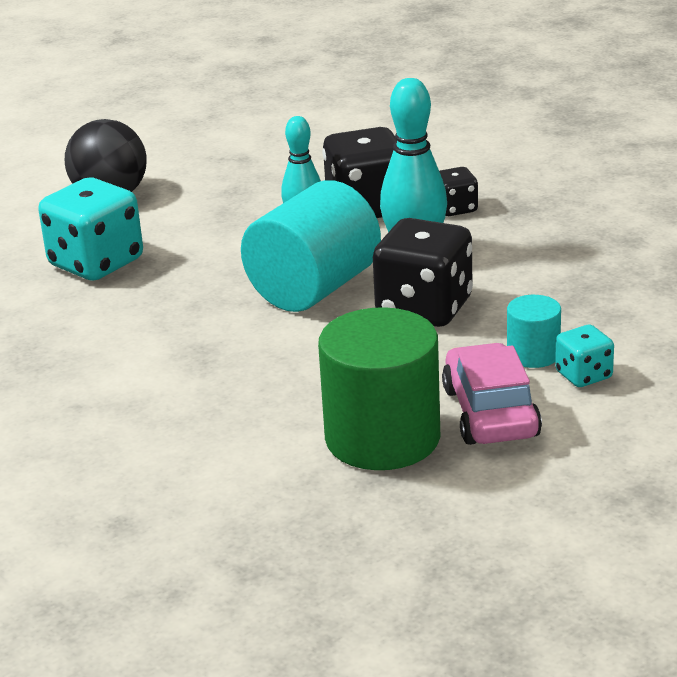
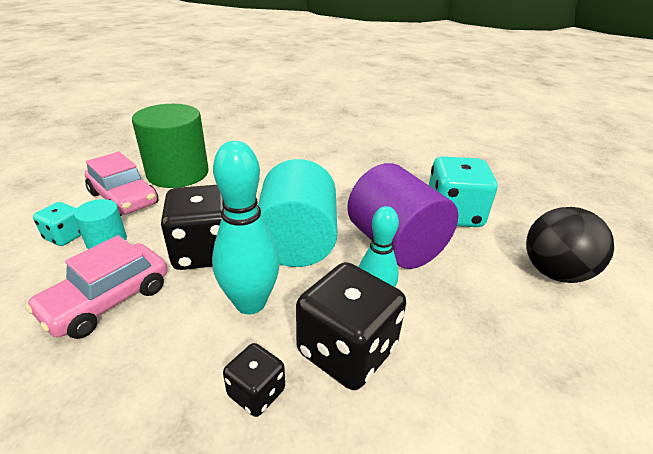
camera: 140 degrees right, 5 degrees up
(214, 256) = (395, 244): none -> purple cylinder
(548, 294) = (108, 300): none -> pink car

